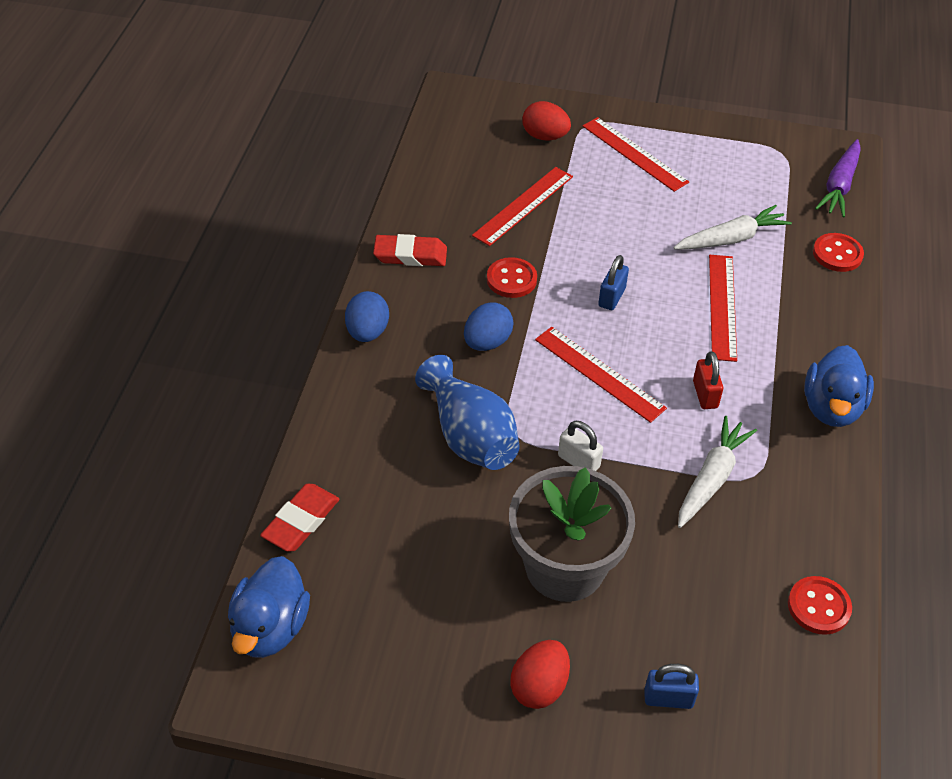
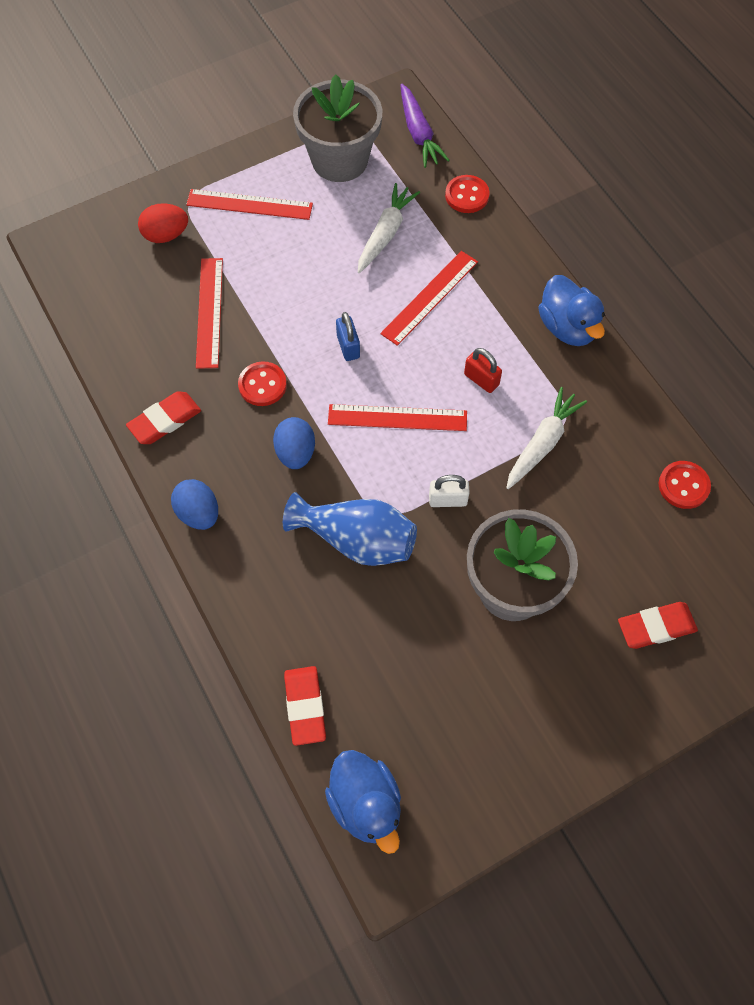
camera: 40 degrees left, 15 degrees up
(539, 686) = (575, 688): red egg -> none
(668, 698) = (656, 627): blue padlock -> red eraser
(711, 478) = (542, 443): white carrot -> white carrot turned 45 degrees clockwise
(722, 306) = (430, 297): red ruler -> red ruler turned 75 degrees clockwise
(745, 166) = (339, 160): none -> grey flower pot

